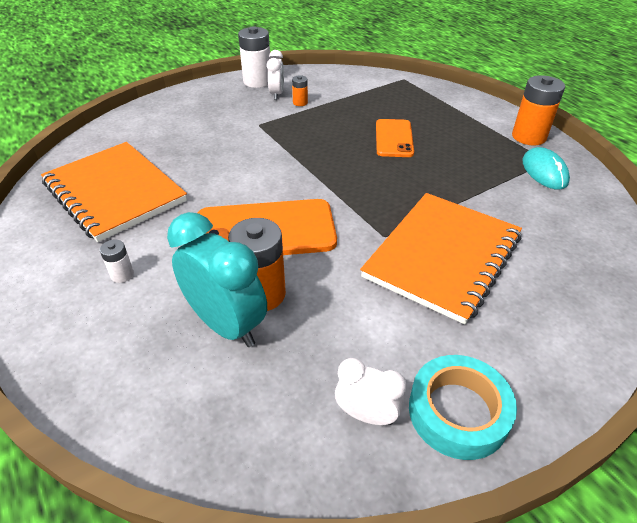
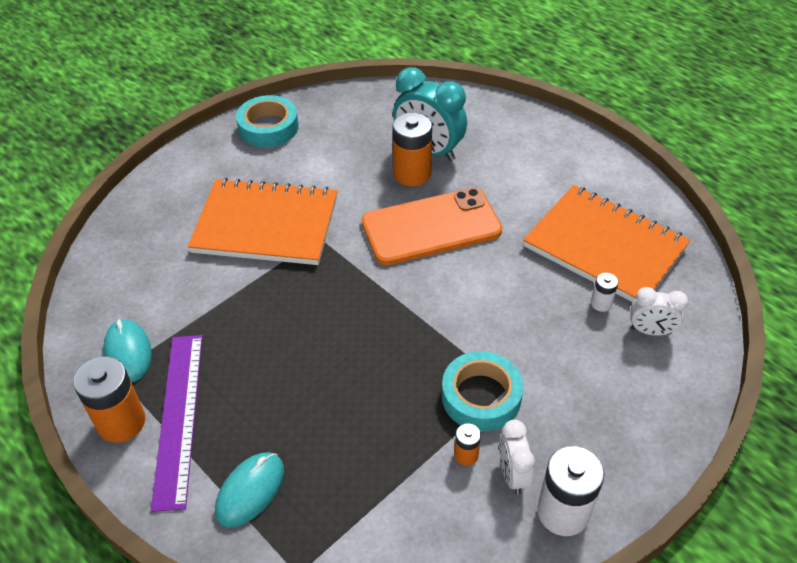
camera: 170 degrees right, 5 degrees up
(122, 275) = (529, 172): white battery -> white battery (601, 303)
(278, 122) = (481, 396): none -> turquoise tape
(366, 415) = (323, 119): white clock -> white clock (650, 331)
(394, 138) = (312, 387): orange phone -> none
(432, 103) = (250, 490): none -> turquoise mouse
(442, 257) = (266, 225): orange notebook -> orange notebook turned 75 degrees clockwise
(488, 135) = (178, 417): none -> purple ruler

